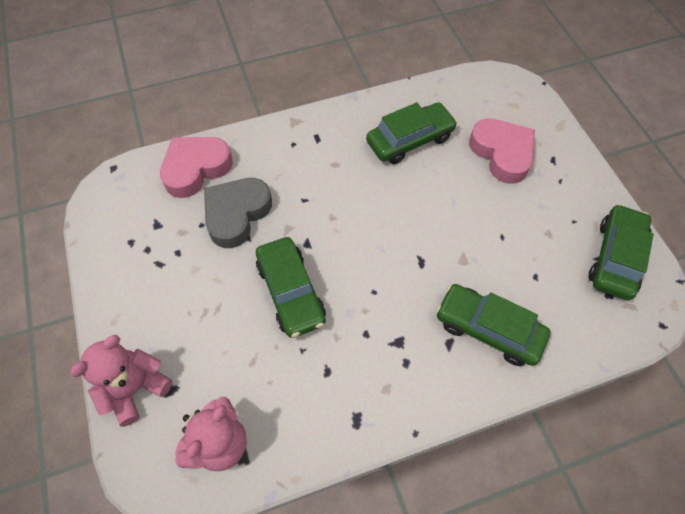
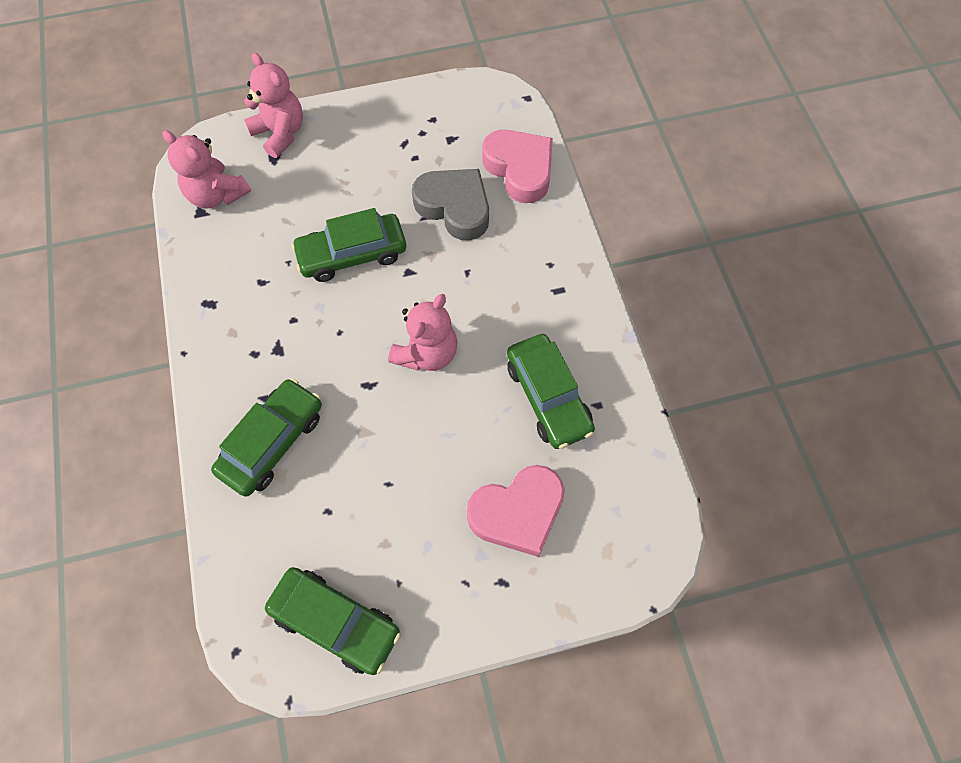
camera: 95 degrees right, 5 degrees up
(385, 221) = (427, 353): none -> pink teddy bear

